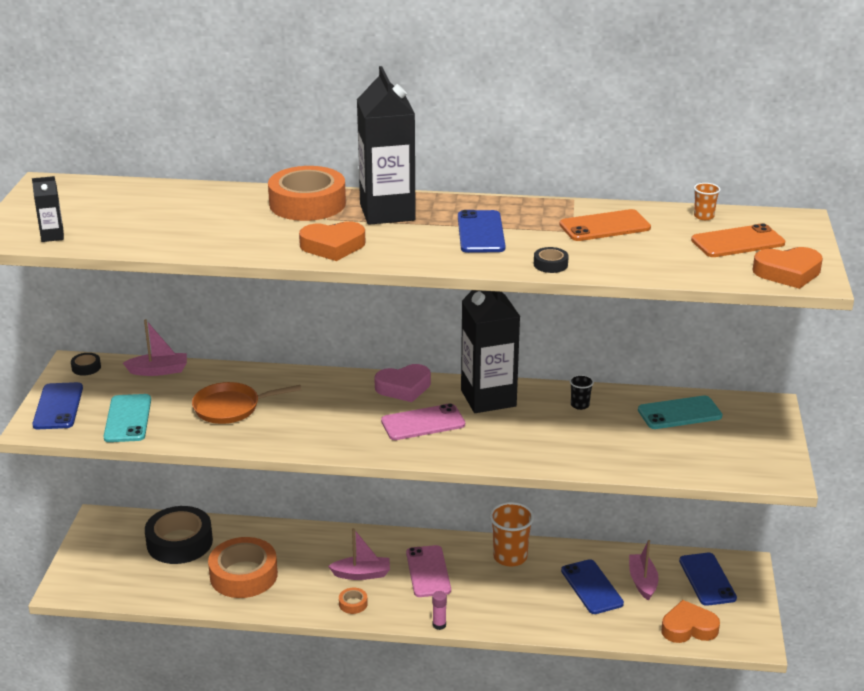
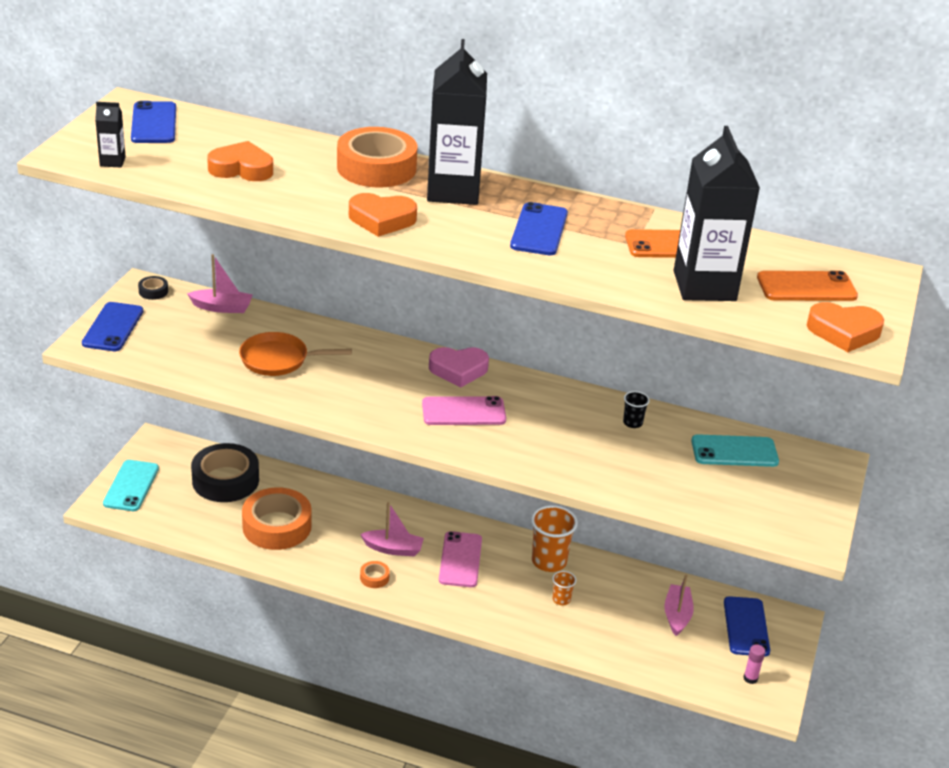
camera: 10 degrees right, 5 degrees up
(128, 419) = (175, 352): turquoise phone -> turquoise phone (131, 486)
(439, 625) = (453, 617): pink glue stick -> pink glue stick (750, 678)
(488, 398) = (540, 398): black carton -> black carton (704, 286)
(550, 264) = (595, 278): black tape -> none
(591, 587) = (622, 610): blue phone -> blue phone (153, 123)
(688, 628) = (707, 673): orange heart -> orange heart (241, 169)
(703, 216) = (783, 251): orange cup -> orange cup (561, 599)

